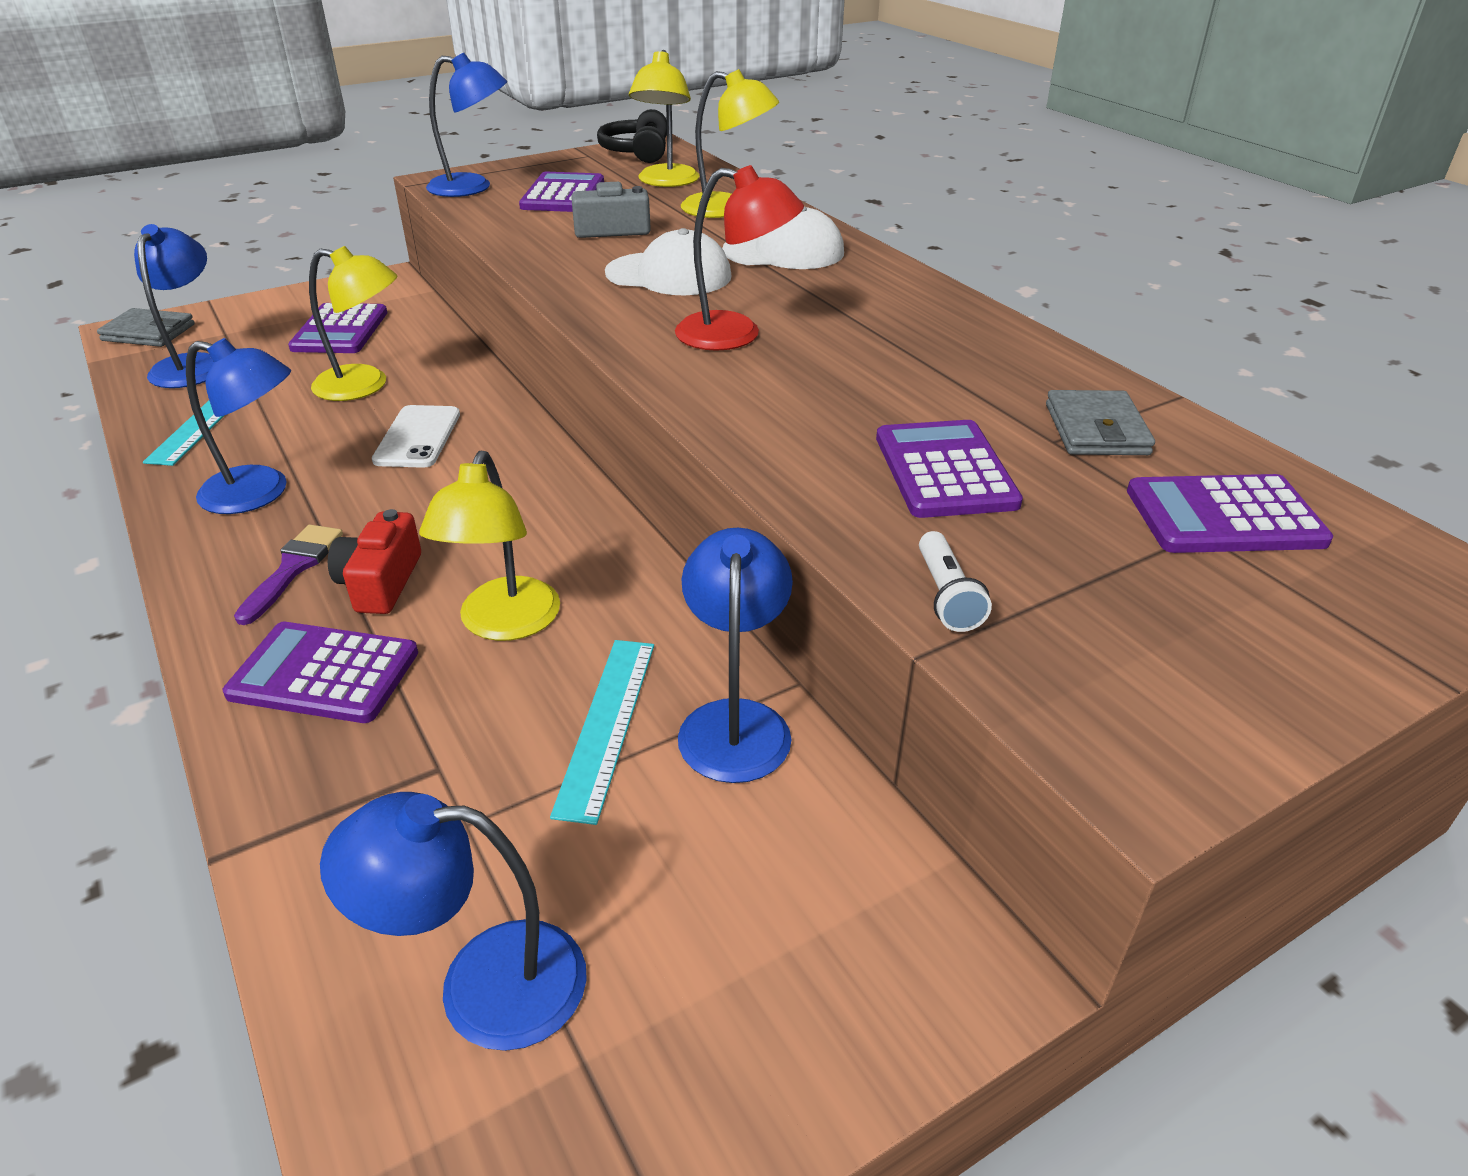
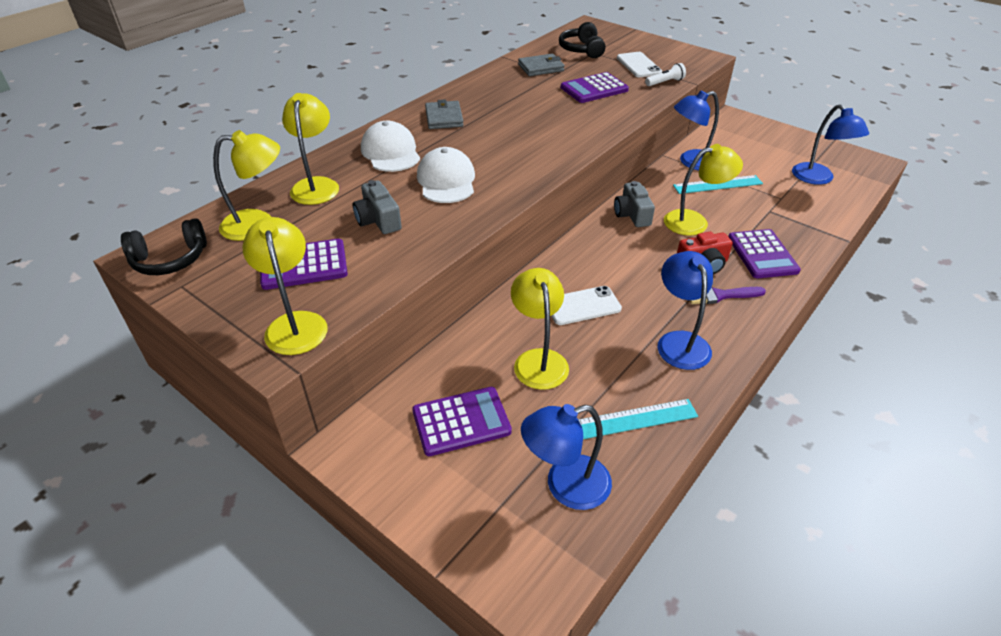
camera: 110 degrees left, 5 degrees up
(149, 332) = (528, 573): grey wallet -> grey wallet (444, 118)
(473, 187) = (295, 324): blue lamp -> yellow lamp
(591, 551) = (632, 214): none -> grey camera
(735, 335) = (513, 146): red lamp -> none
(1089, 586) = (638, 65): none -> white phone
(1224, 517) = (581, 50): purple calculator -> black headphones

